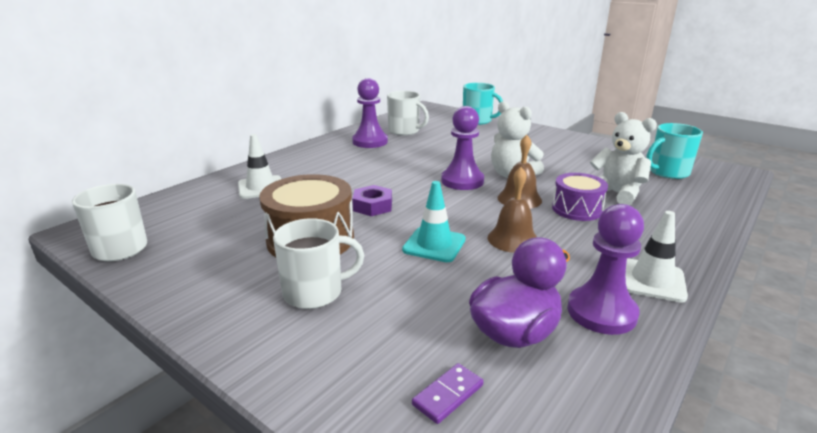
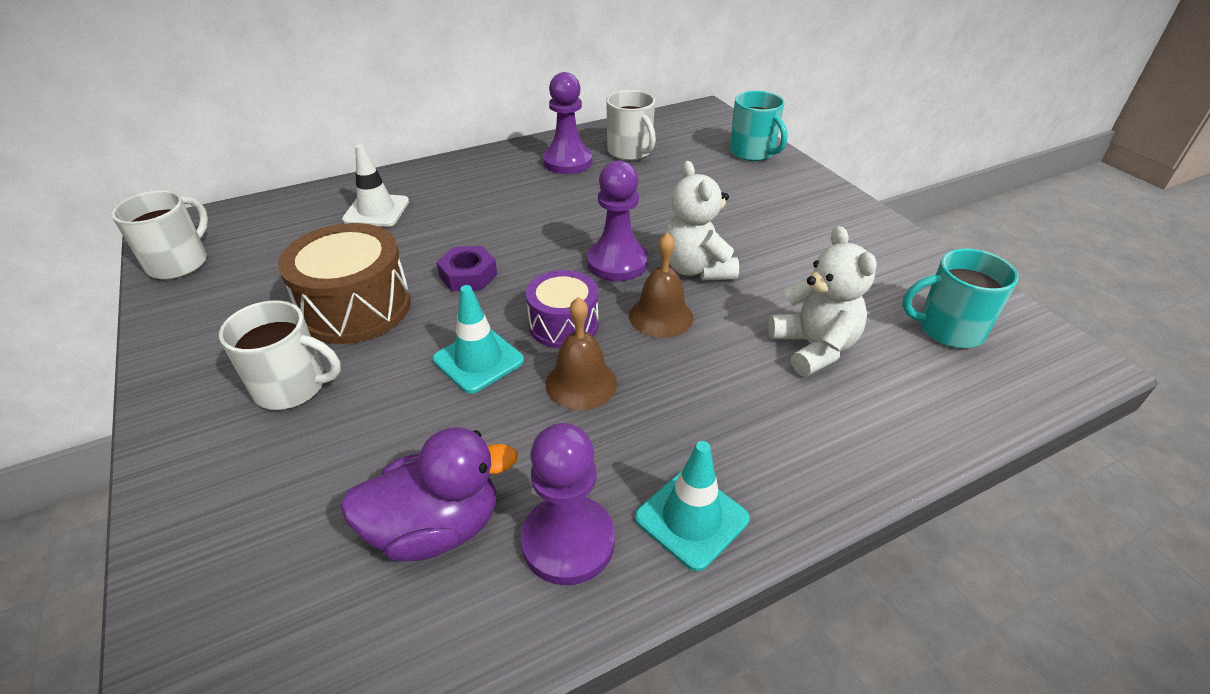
camera: 25 degrees right, 15 degrees up
(448, 395) = (287, 580): purple domino -> none
(577, 209) = (722, 359): purple drum -> purple drum (563, 325)
(652, 280) = (691, 518): white traffic cone -> turquoise traffic cone

